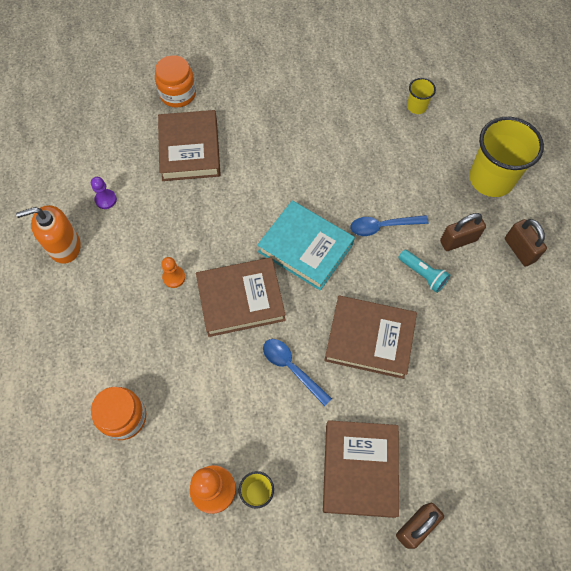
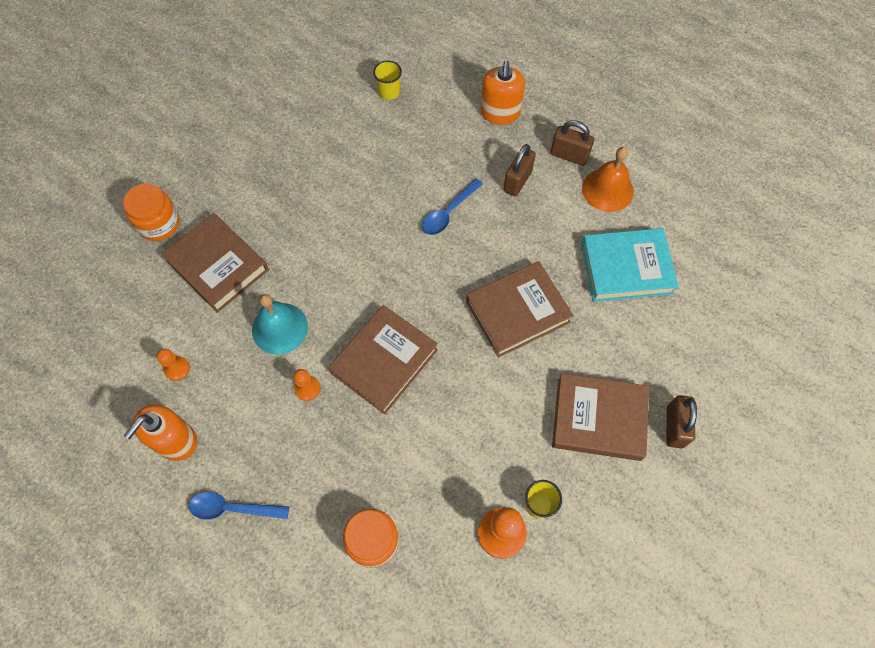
camera: 40 degrees left, 0 degrees up
(106, 199) = (177, 369): purple pawn -> orange pawn
(192, 222) = (279, 328): none -> turquoise bell
(291, 368) = (477, 384): blue spoon -> blue spoon (232, 508)
(305, 248) = (400, 277): turquoise book -> turquoise book (626, 268)
(359, 469) = (598, 419): brown book -> brown book turned 45 degrees counterclockwise
(422, 274) = (513, 228): turquoise flashlight -> none
(491, 179) = (500, 113): yellow cup -> orange soap dispenser
(528, 299) = (607, 190): none -> orange bell

